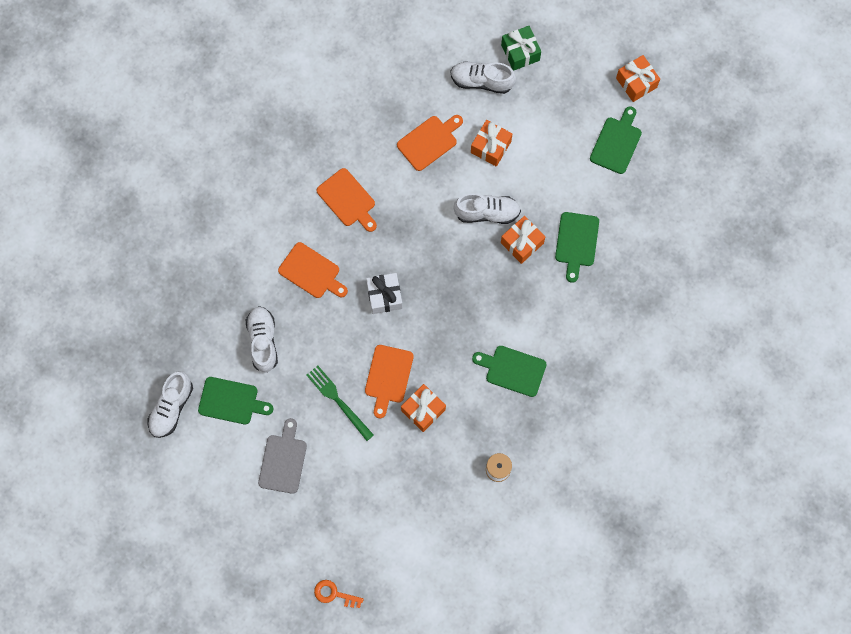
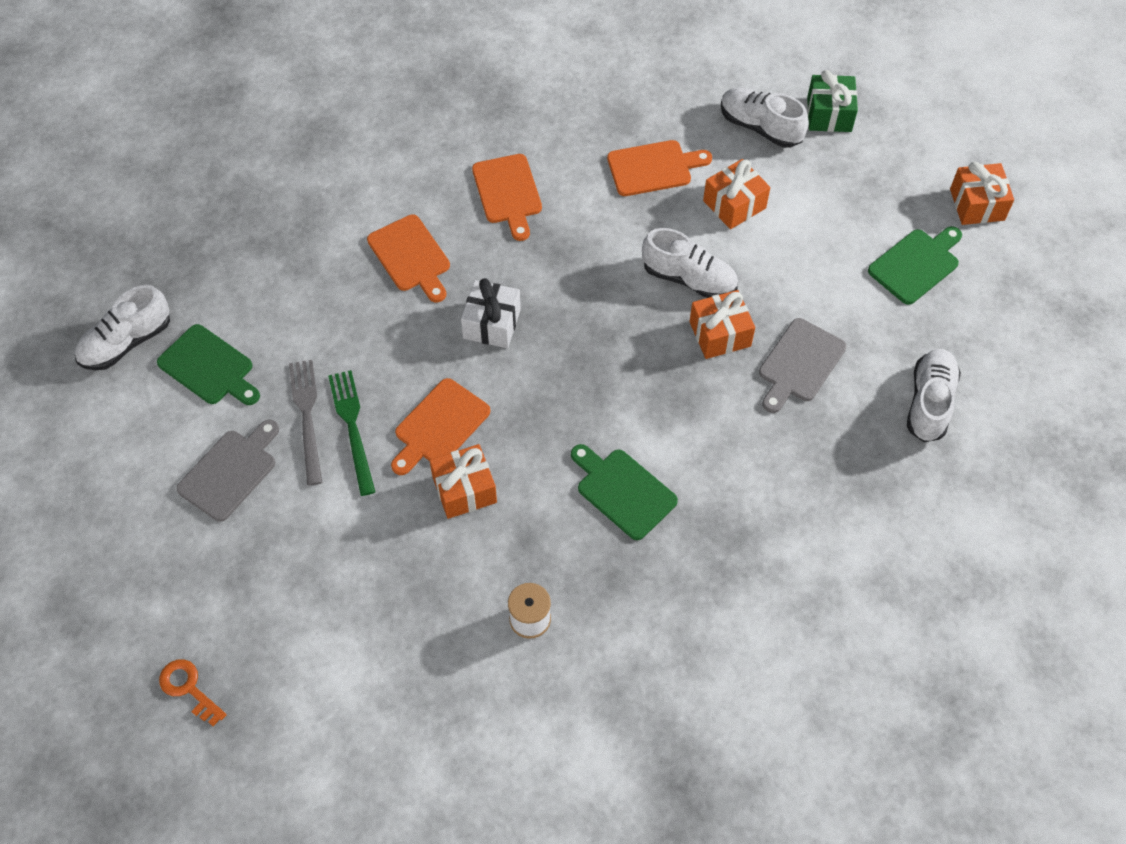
camera: 25 degrees right, 15 degrees down
(263, 341) = (297, 312): white shoe -> white shoe (929, 402)
(308, 406) = (307, 416): none -> grey fork
(576, 242) = (800, 364): green cutting board -> grey cutting board

